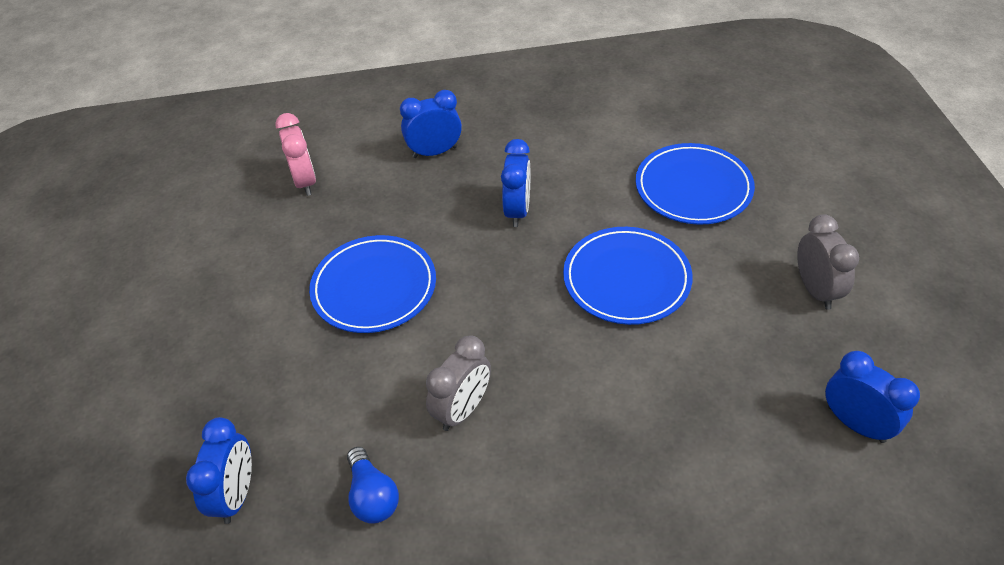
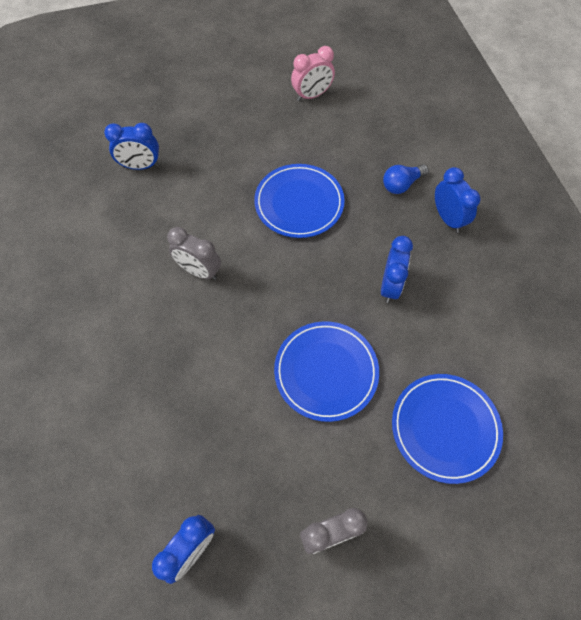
camera: 80 degrees right, 15 degrees up
(305, 181) = (396, 142): pink clock -> pink clock (312, 95)
(372, 496) = (138, 231): blue light bulb -> blue light bulb (401, 184)
(517, 211) = (390, 286): blue clock -> blue clock turned 75 degrees counterclockwise

